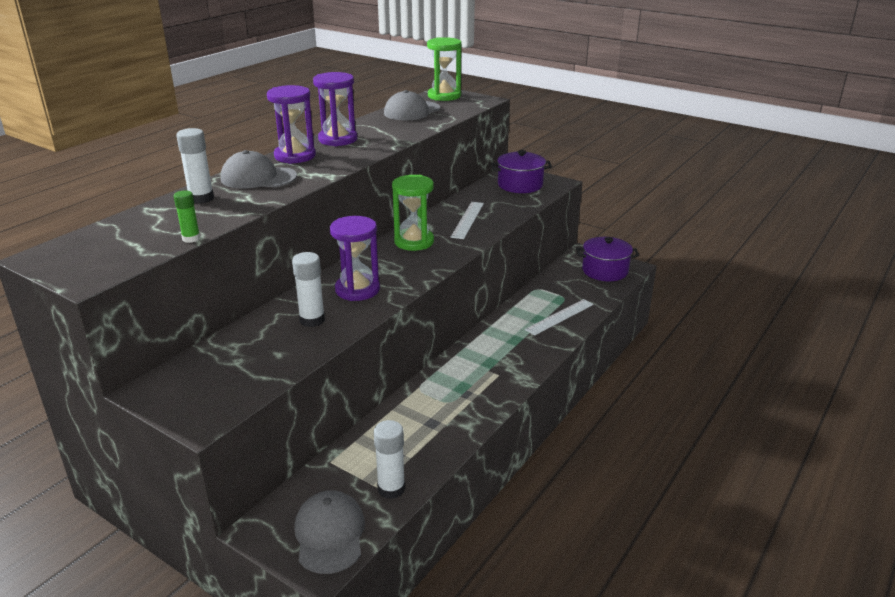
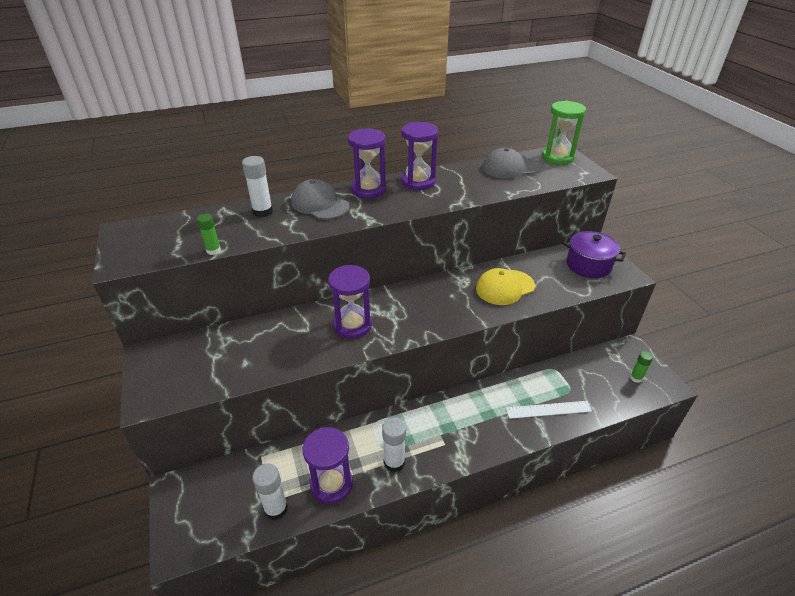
camera: 35 degrees right, 10 degrees up
(312, 320) = (295, 341): white glue stick -> white glue stick (394, 462)
(330, 534) = (206, 523): grey cap -> none
(414, 242) = (439, 293): green hourglass -> none
(426, 447) = (331, 484): none -> purple hourglass
(467, 220) = (505, 287): white ruler -> yellow cap
(605, 271) = (636, 378): purple pot -> green glue stick

